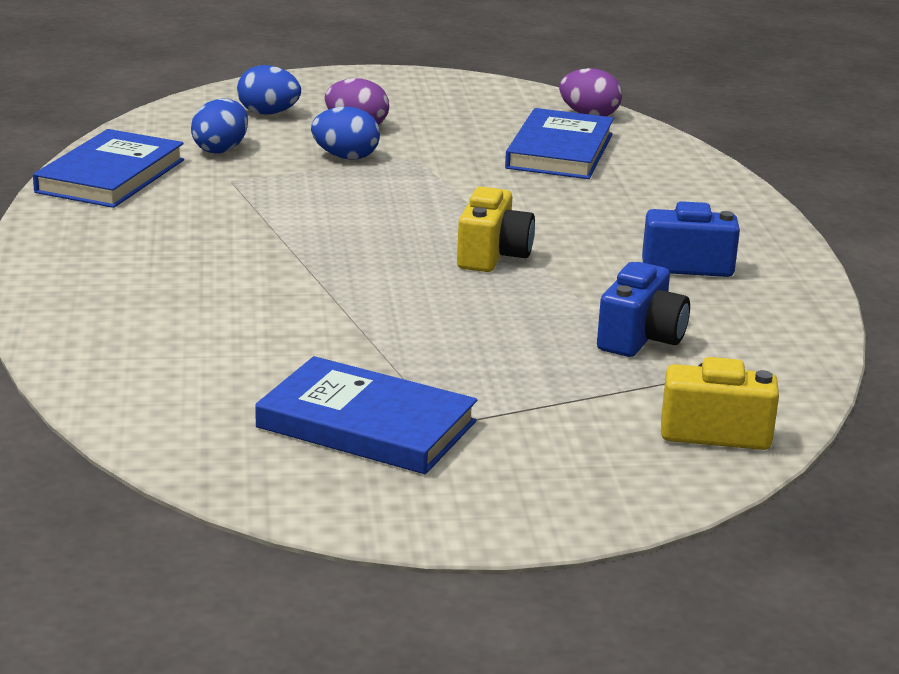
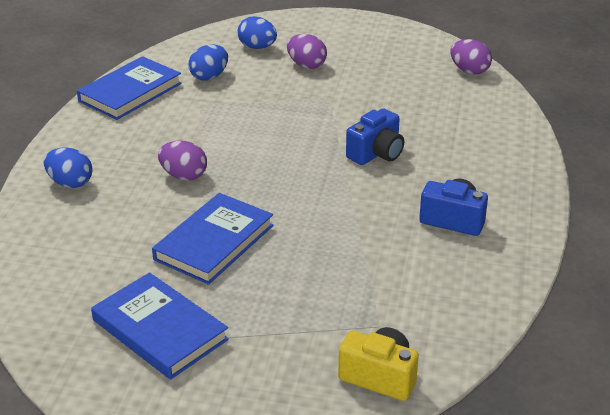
camera: 20 degrees right, 10 degrees up
(268, 258) = (184, 176): none -> purple egg
(346, 157) = (283, 92): blue egg -> blue egg (70, 183)
(492, 256) = (326, 193): yellow camera -> none
(559, 151) = (429, 102): blue book -> blue book (214, 242)
(640, 338) = (380, 283): blue camera -> blue camera (376, 153)

